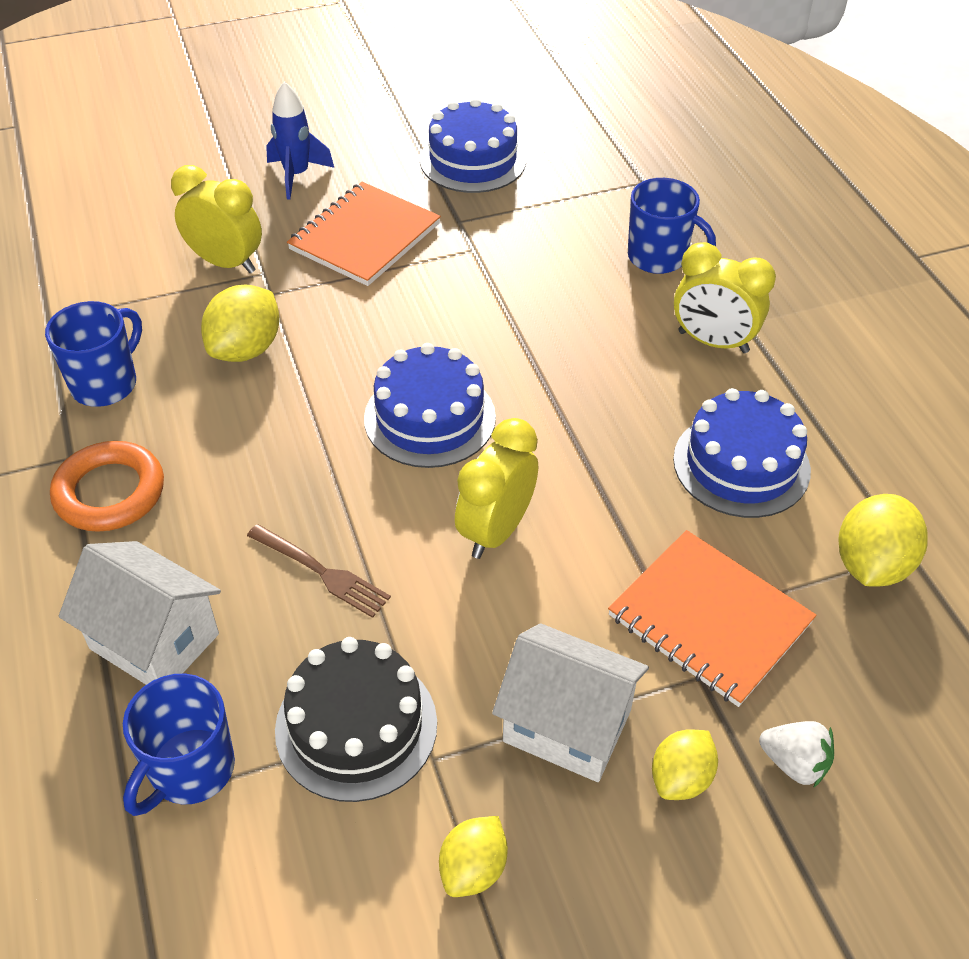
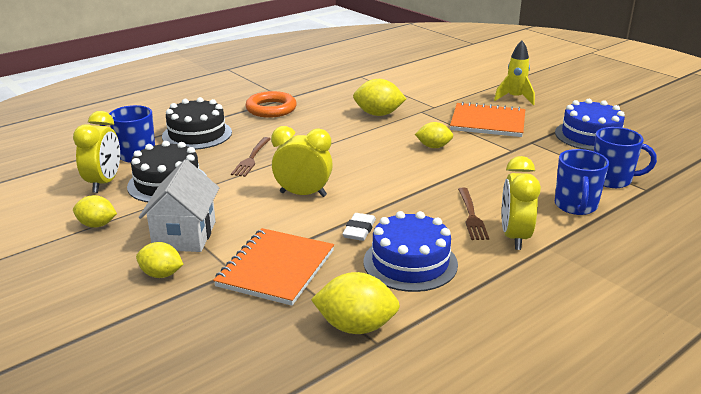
camera: 70 degrees right, 20 degrees down
(106, 384) = (332, 94): blue mug -> blue mug (612, 180)
(154, 641) = (197, 134): white house -> black cake
(226, 263) = (431, 98): yellow clock -> yellow clock (104, 183)
(296, 175) = (515, 98): blue rocket -> yellow rocket
(414, 325) = (433, 147): none -> yellow lemon
(429, 418) = (369, 163): blue cake -> none
(637, 493) = (359, 230): none -> white eraser
(644, 361) = (471, 216): none -> brown fork
(794, 763) = (182, 312): white strawberry -> none

